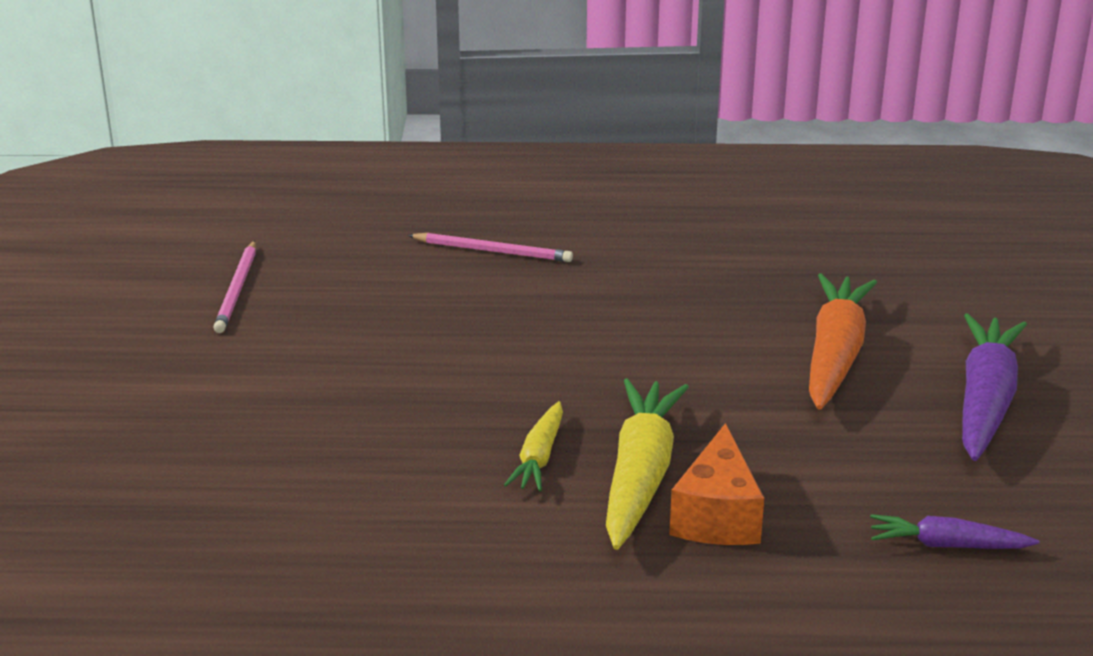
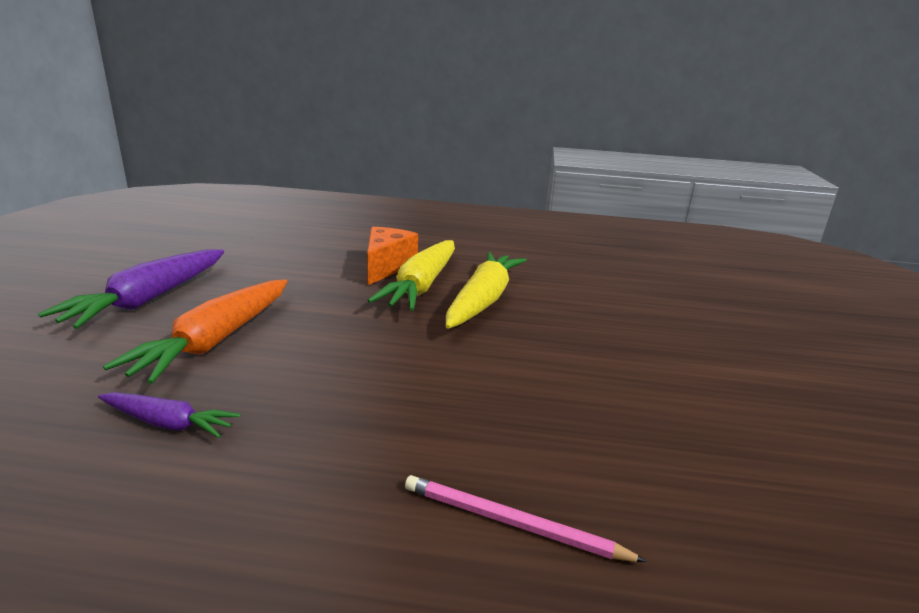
camera: 175 degrees left, 5 degrees down
(237, 290) = (827, 485): pink pencil -> none
(539, 457) = (483, 300): yellow carrot -> yellow carrot, size x1.81
(947, 545) = (275, 246): purple carrot -> purple carrot (168, 423)

